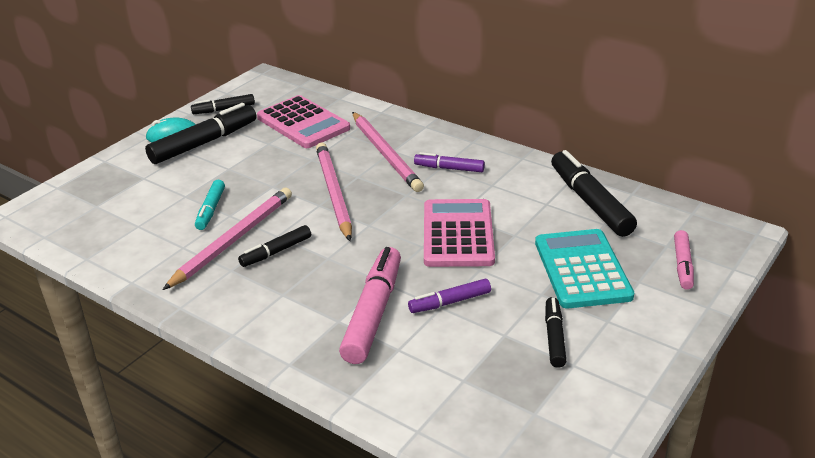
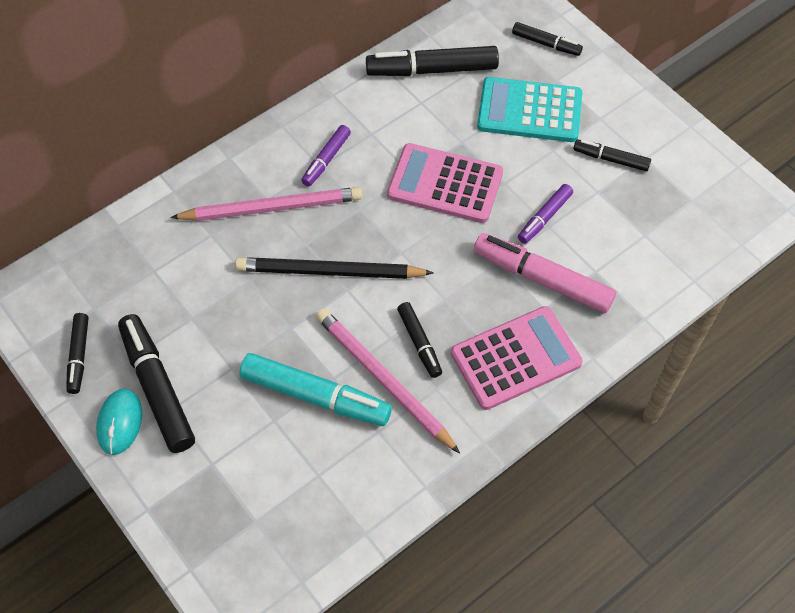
camera: 75 degrees left, 25 degrees up
(211, 210) = (315, 396): turquoise marker -> turquoise marker, size x1.79
(303, 123) = (161, 274): pink calculator -> pink calculator (515, 358)
(333, 193) = (330, 272): pink pencil -> black pencil
(450, 302) = (544, 217): purple marker -> purple marker turned 45 degrees clockwise
(682, 265) = (546, 44): pink marker -> black marker

